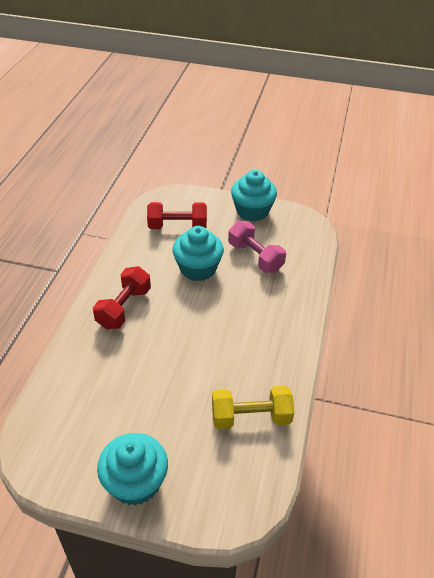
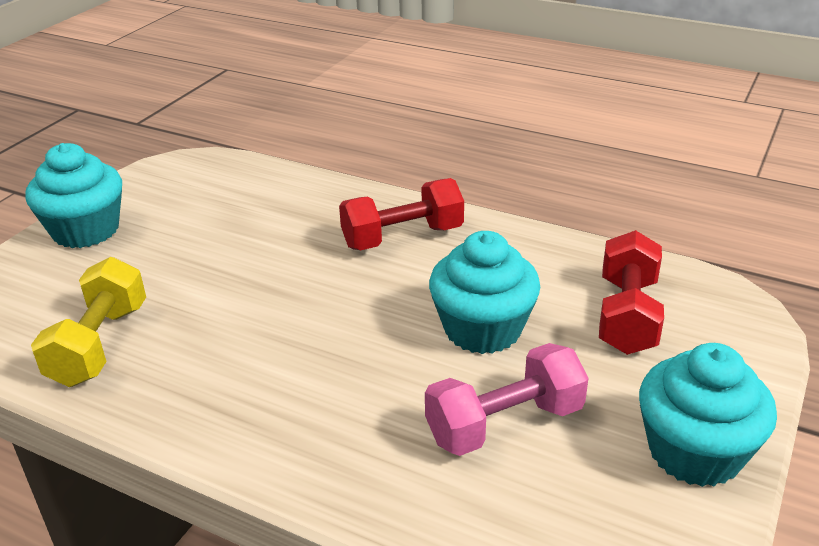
camera: 105 degrees right, 10 degrees down
(124, 308) = (402, 237): red dumbbell -> red dumbbell turned 60 degrees counterclockwise

